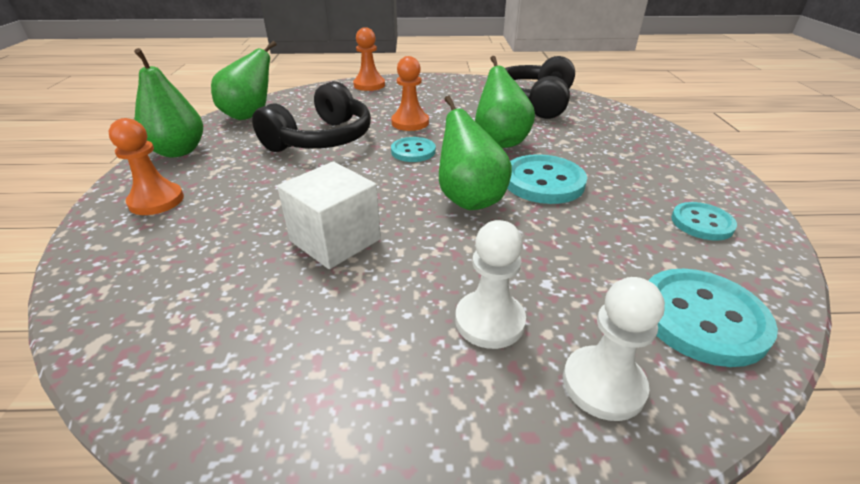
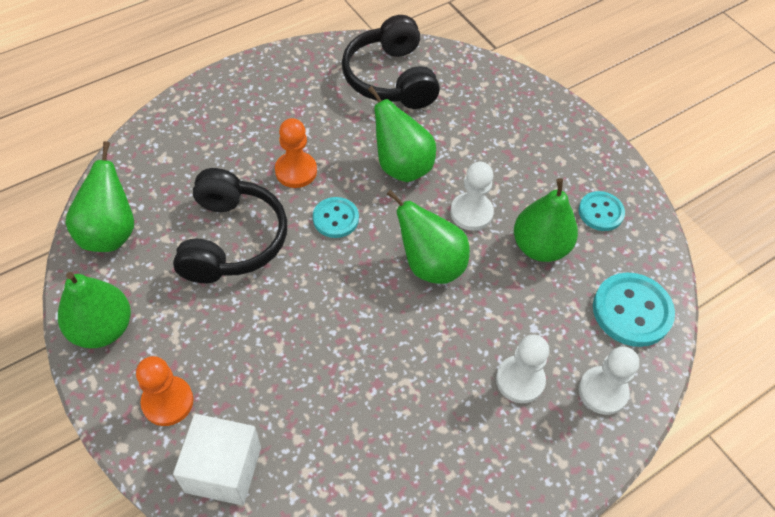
camera: 35 degrees left, 20 degrees up
(335, 240) = (365, 364): white cube -> white cube (223, 469)
(369, 85) = (190, 112): orange pawn -> none
(543, 182) = (471, 213): turquoise button -> white pawn
(604, 224) = (540, 247): none -> green pear

